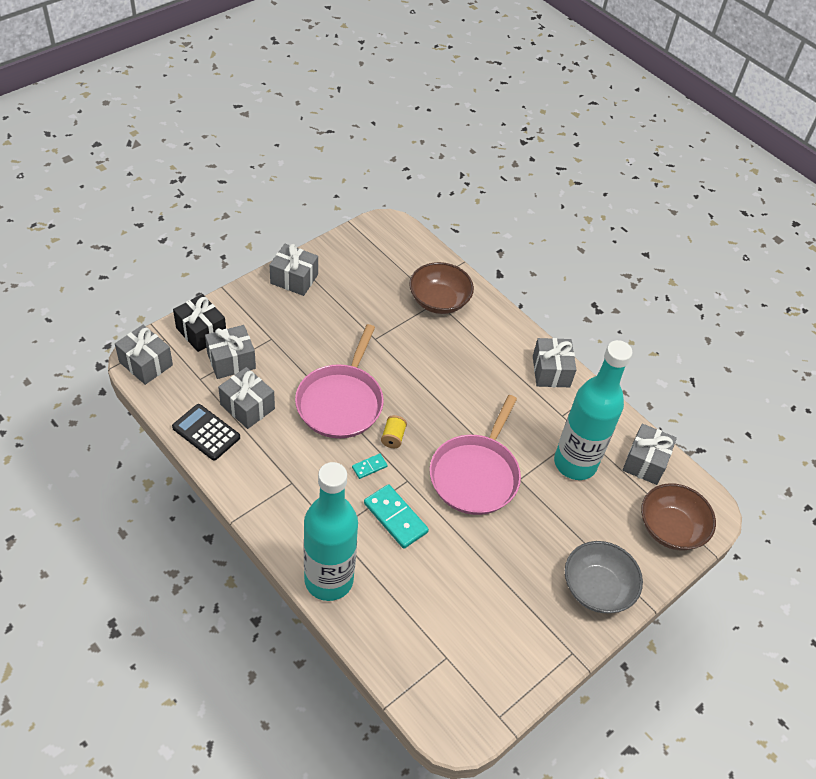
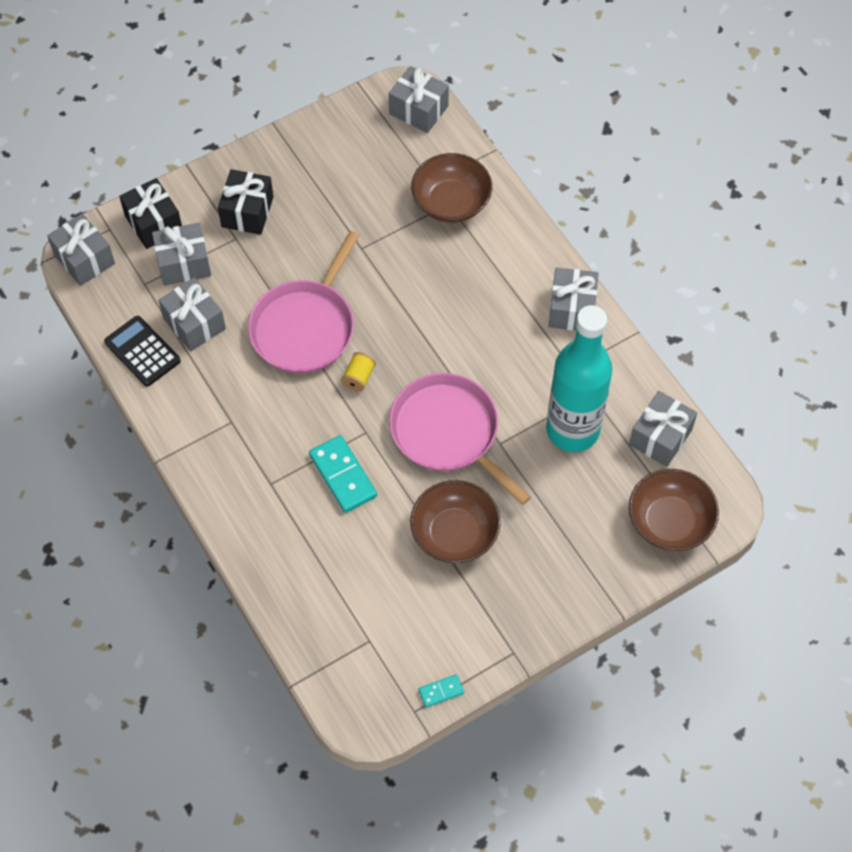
camera: 15 degrees right, 10 degrees up
(278, 318) = (247, 212): none -> black gift
(294, 279) = (275, 160): grey gift -> grey gift (418, 110)
(329, 580) = (254, 539): turquoise bottle -> none
(369, 467) = (324, 411): turquoise domino -> turquoise domino (441, 691)
(476, 474) = (448, 433): pink pan -> pink pan turned 105 degrees clockwise
(499, 556) = (454, 533): none -> brown bowl
(597, 588) = (561, 583): grey bowl -> none

